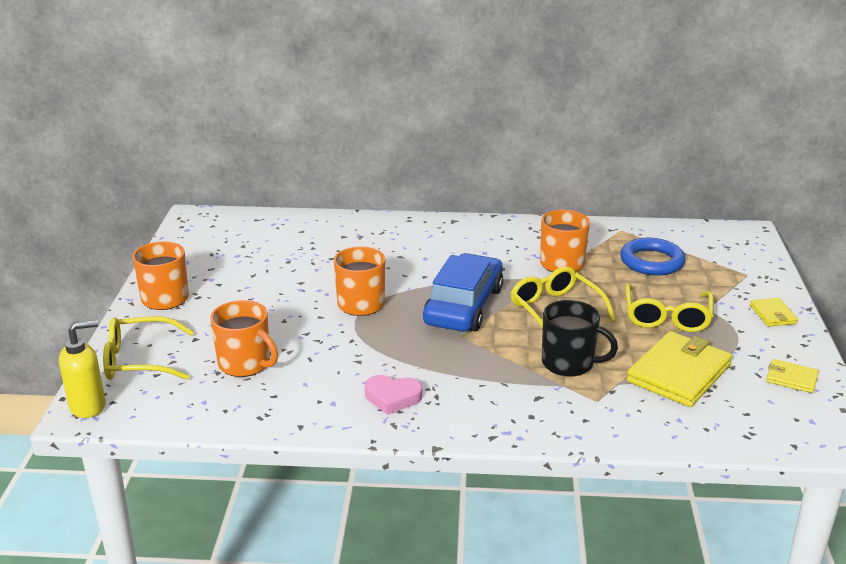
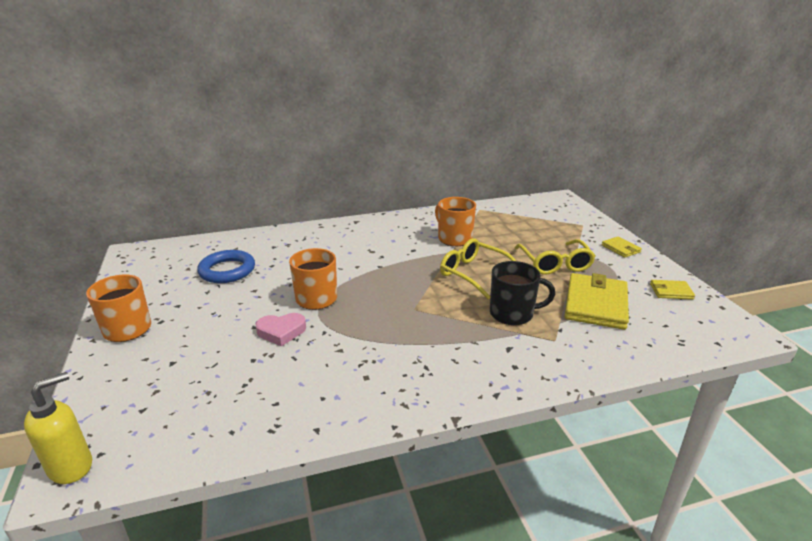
camera: 20 degrees left, 0 degrees up
(139, 360) = (118, 399): yellow glasses -> none
(246, 364) = (234, 377): orange mug -> none
(392, 397) = (388, 378): pink heart -> pink heart (281, 332)
(464, 306) = (402, 284): blue car -> none
(652, 261) = (515, 227): blue ring -> blue ring (227, 270)

